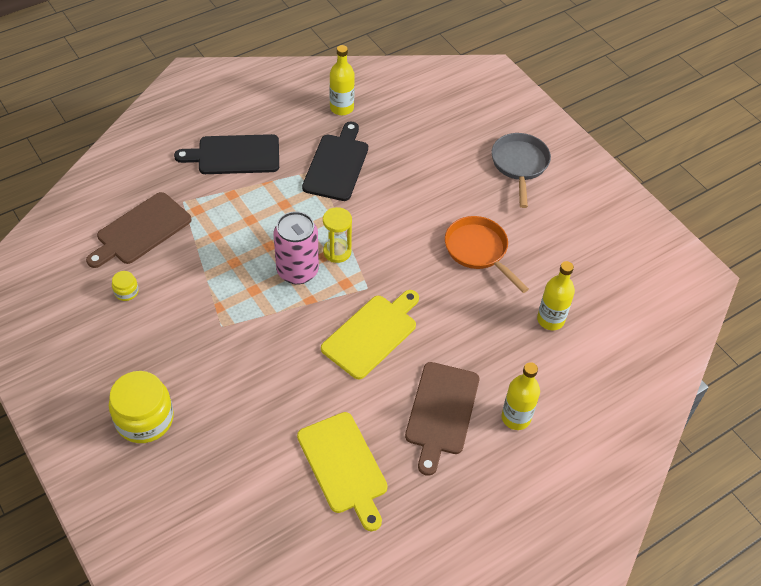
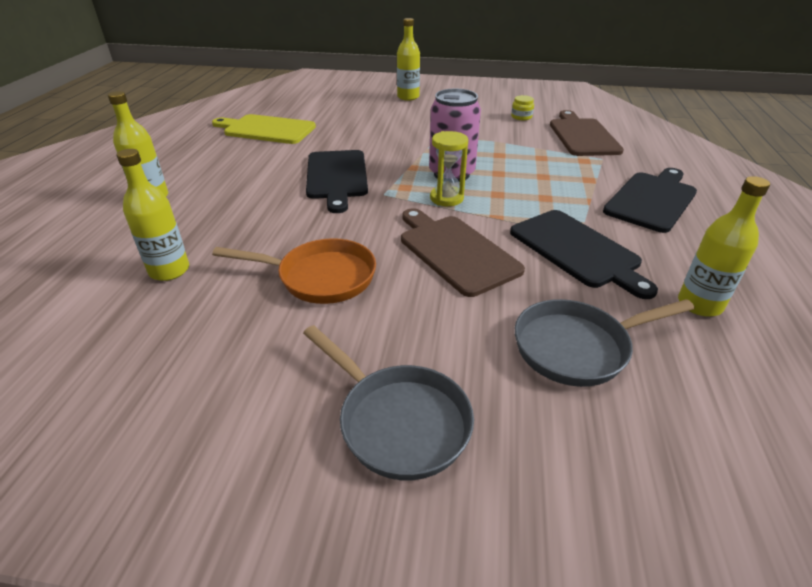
camera: 135 degrees right, 15 degrees down
(144, 419) = (408, 97): yellow jar -> yellow bottle
(372, 334) = (337, 177): yellow cutting board -> black cutting board
(420, 135) = (577, 347): none -> grey pan
(441, 412) = (224, 172): brown cutting board -> brown cutting board (455, 252)

